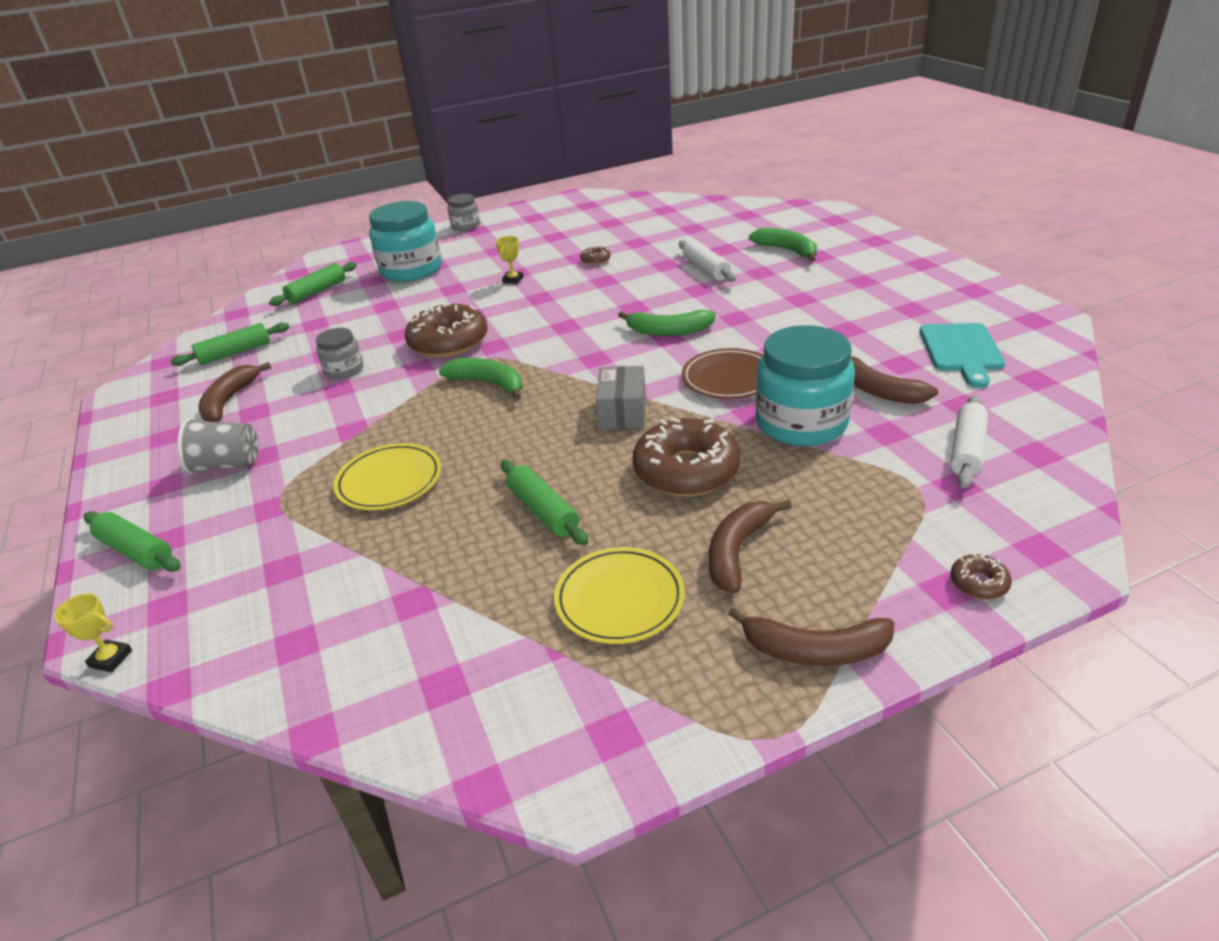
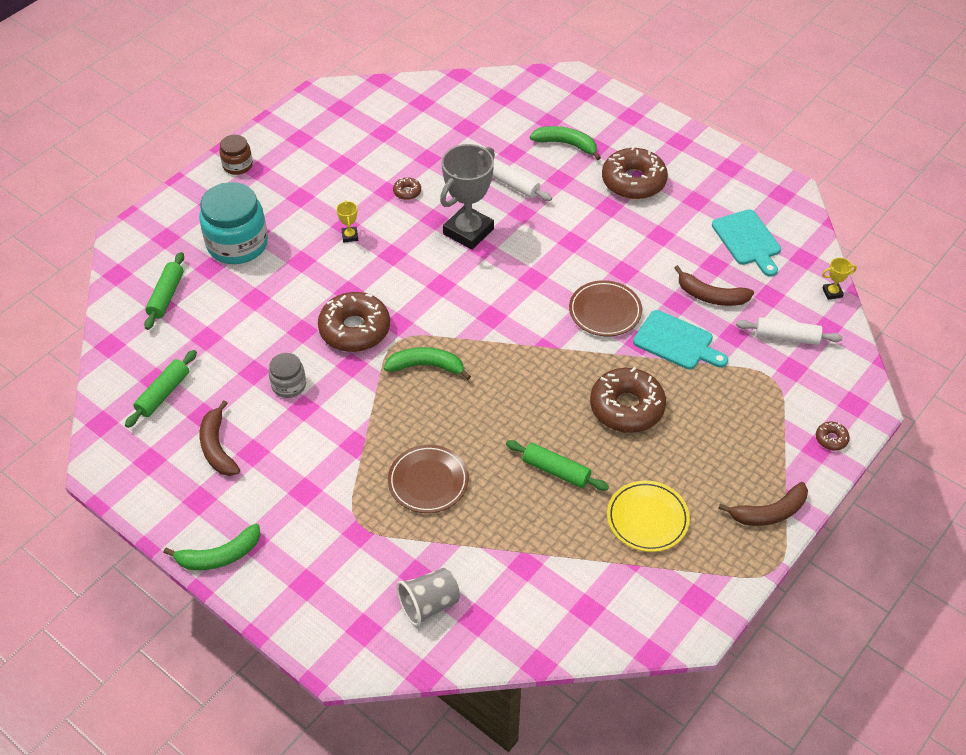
camera: 30 degrees left, 15 degrees up
(111, 659) = (364, 675): yellow trophy -> yellow trophy (832, 292)
(136, 551) = (293, 600): green rolling pin -> none
(227, 465) = (285, 508): grey cup -> grey cup (429, 604)
(389, 481) = (428, 481): yellow plate -> brown plate
(466, 226) = (238, 165): grey jar -> brown jar
(622, 412) = (549, 366): grey box -> none
(630, 294) = (468, 231): none -> grey trophy
(669, 331) = (529, 270): green banana -> green banana (219, 556)
(737, 551) = (694, 461): brown banana -> none
(801, 423) = (676, 342): turquoise jar -> turquoise cutting board
(844, 284) = (633, 181): none -> brown donut
(966, 450) = (787, 337): white rolling pin -> white rolling pin turned 75 degrees counterclockwise

